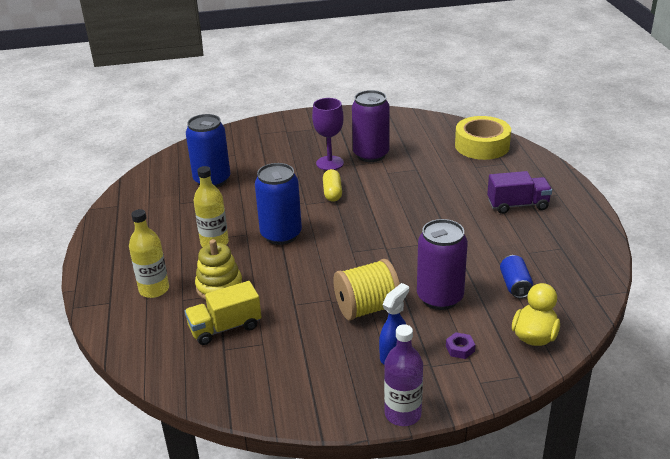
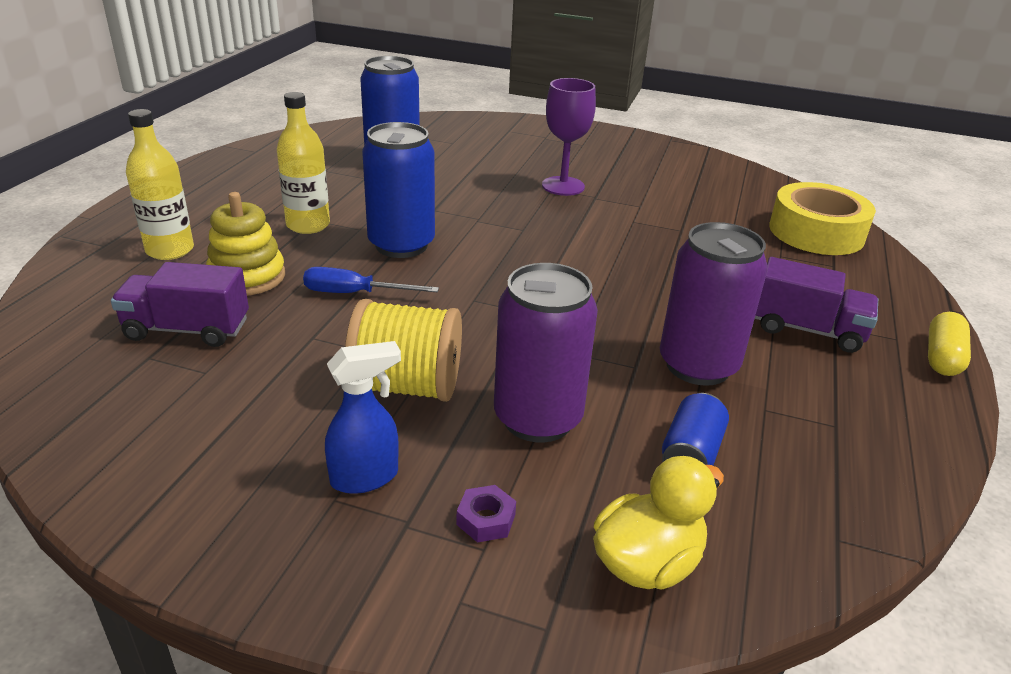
camera: 25 degrees right, 0 degrees up
(225, 327) = (187, 330): yellow truck -> purple truck
(288, 272) = (355, 293): none -> blue screwdriver
(332, 192) = (528, 219): yellow capsule -> yellow capsule (942, 357)
(371, 155) = (631, 193): purple can -> purple can (698, 365)
(403, 414) = (266, 590): purple bottle -> none

